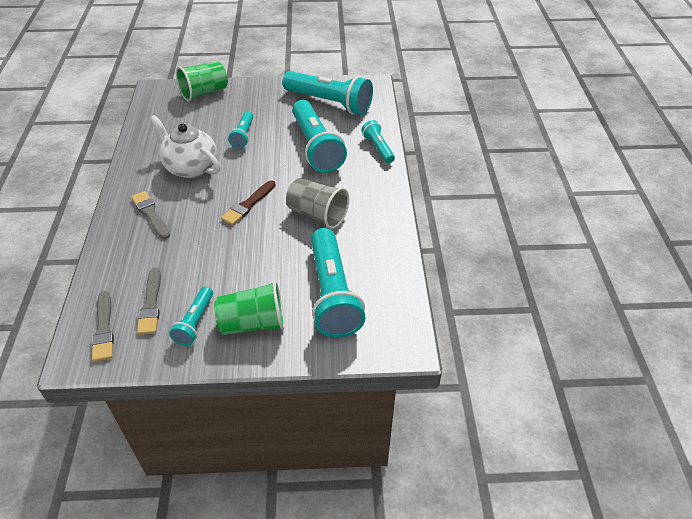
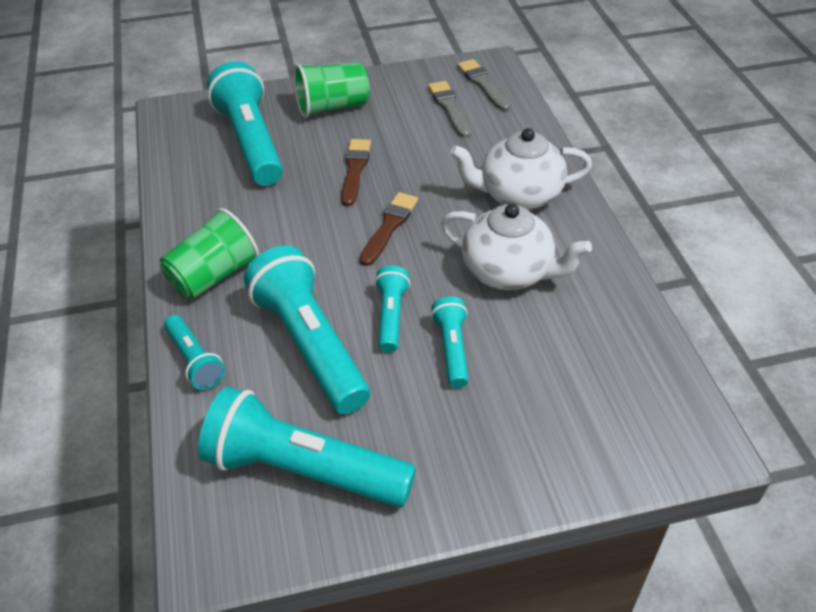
camera: 170 degrees right, 0 degrees up
(150, 214) = (518, 195): grey brush -> white teapot
(195, 322) = (393, 100): turquoise flashlight -> turquoise flashlight (391, 316)
(204, 92) = (592, 455): green cup -> green cup (214, 276)
(255, 253) = (355, 169): none -> brown brush
(317, 215) = (285, 227): grey cup -> none

